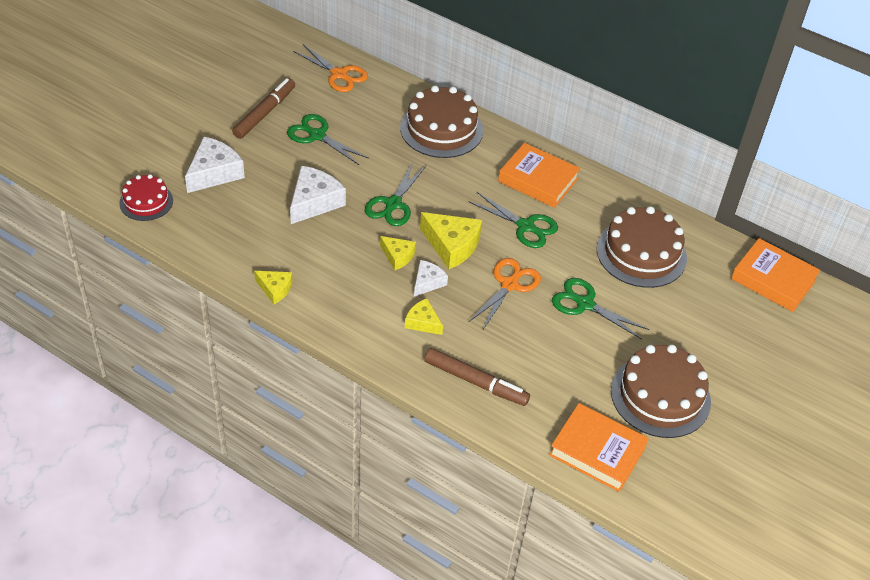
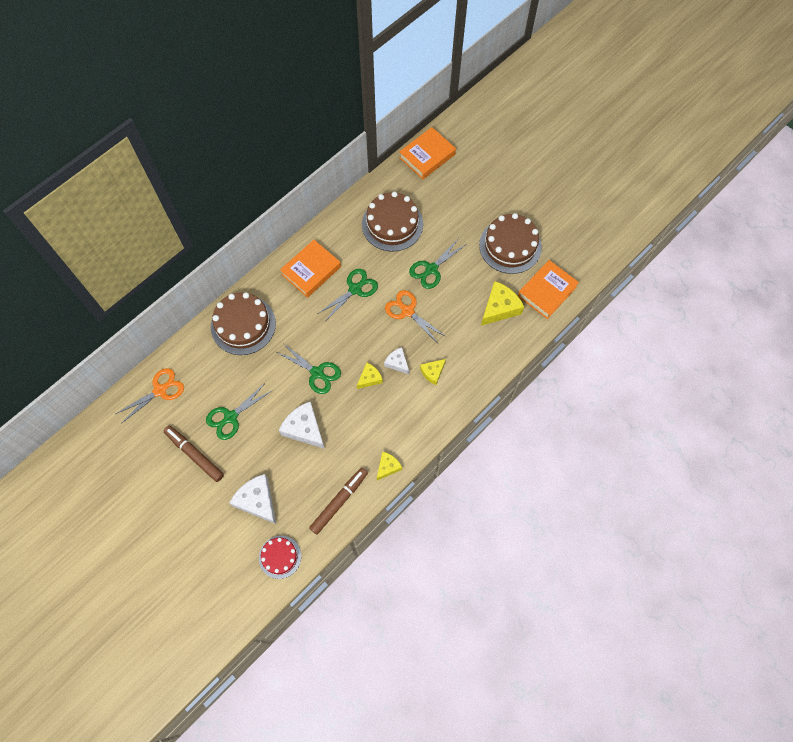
camera: 75 degrees left, 20 degrees up
(452, 245) = (365, 340): yellow cheese -> yellow cheese (499, 308)
(475, 382) = (487, 349): brown marker -> brown marker (339, 501)

